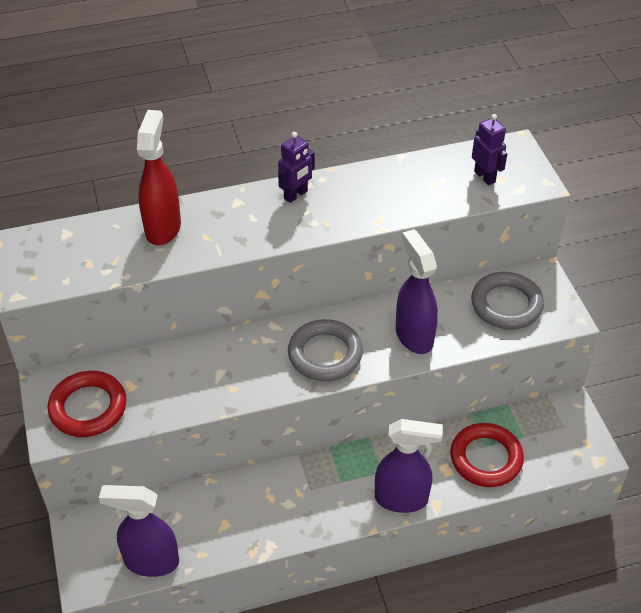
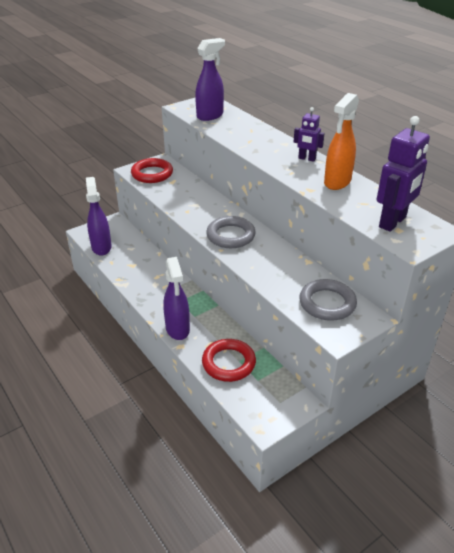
camera: 70 degrees right, 10 degrees down
(163, 228) = (246, 128): red spray bottle -> none
(373, 189) = (337, 182): none -> orange spray bottle
(414, 336) = (268, 266): purple spray bottle -> purple spray bottle (210, 116)
(485, 177) = (393, 222): purple robot -> purple robot, size x1.76

